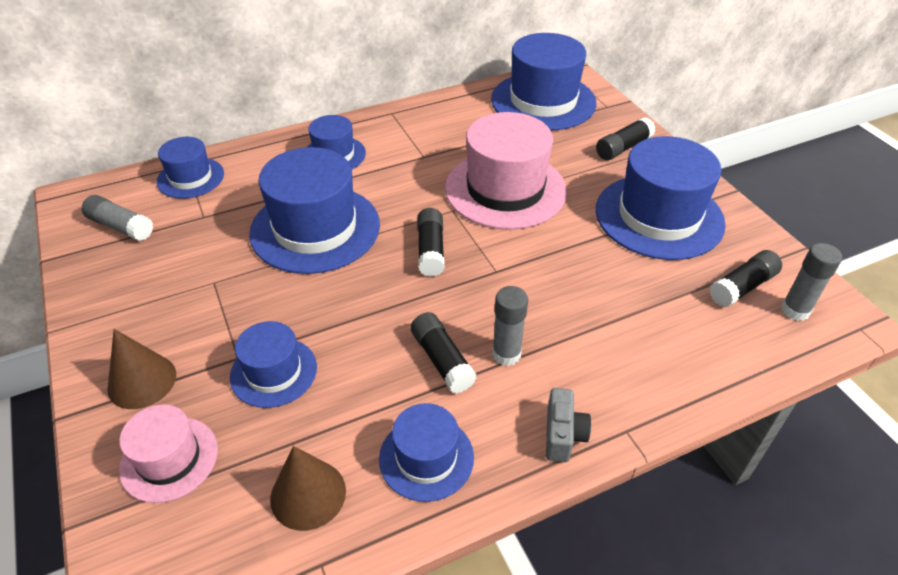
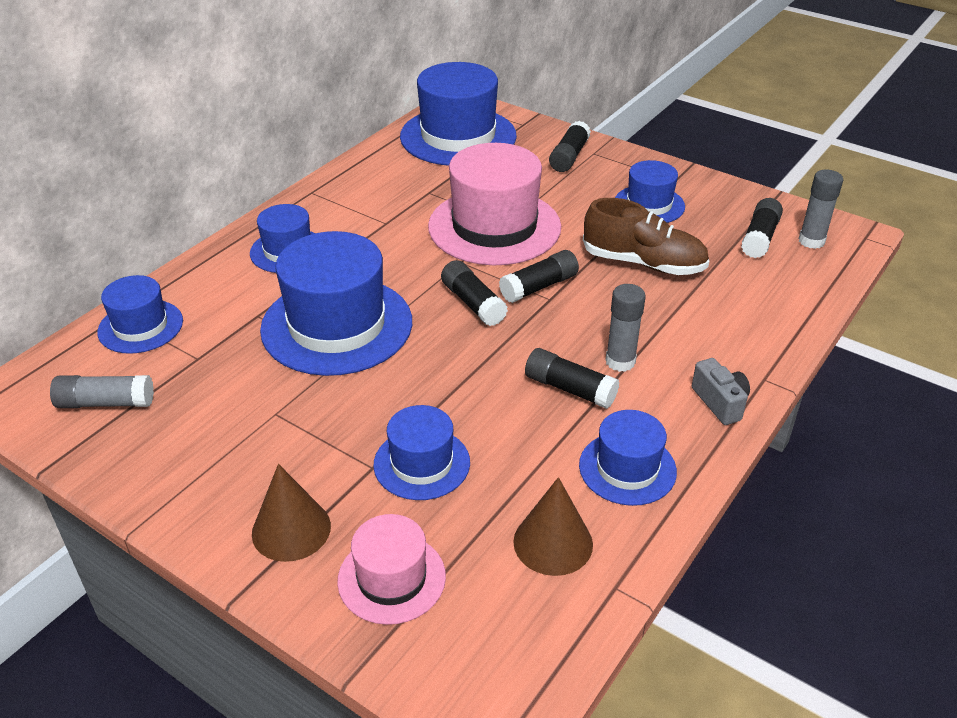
camera: 30 degrees left, 5 degrees down
(496, 256) = (539, 287): none -> black glue stick
(606, 270) = (643, 263): none -> brown shoe
(659, 216) = (649, 205): blue hat -> blue hat, size x0.55

